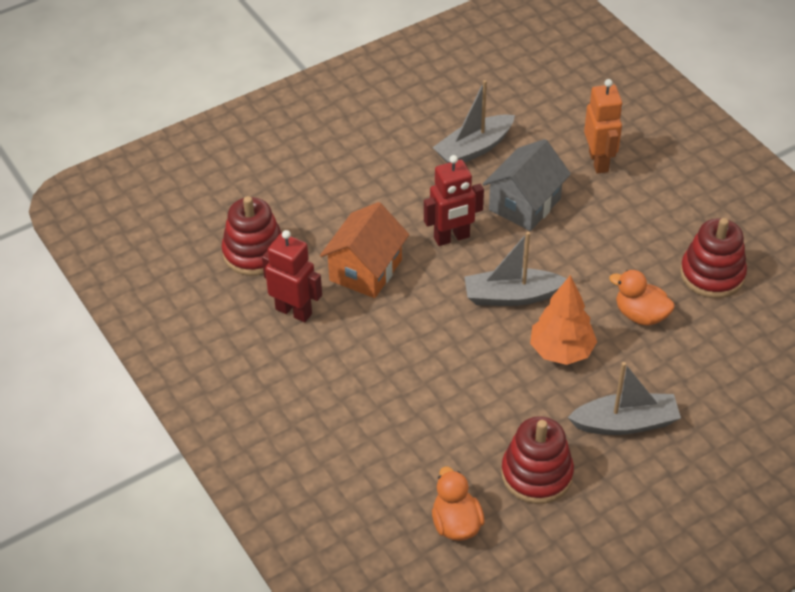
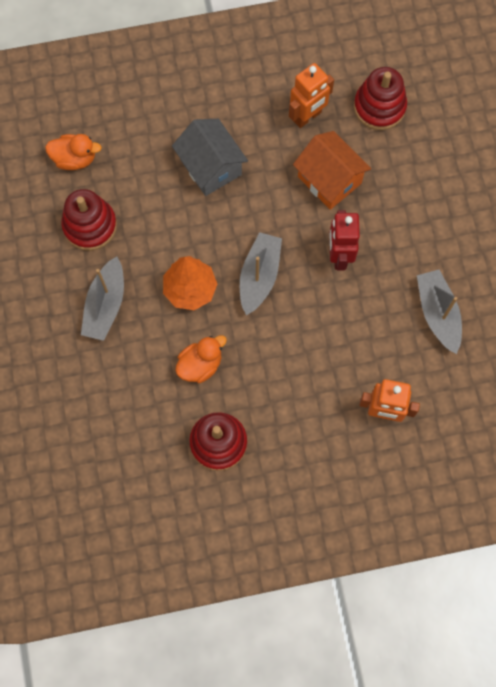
camera: 110 degrees right, 25 degrees up
(294, 311) = (307, 117): red robot -> orange robot
(524, 204) = (355, 328): grey house -> grey house (210, 167)

